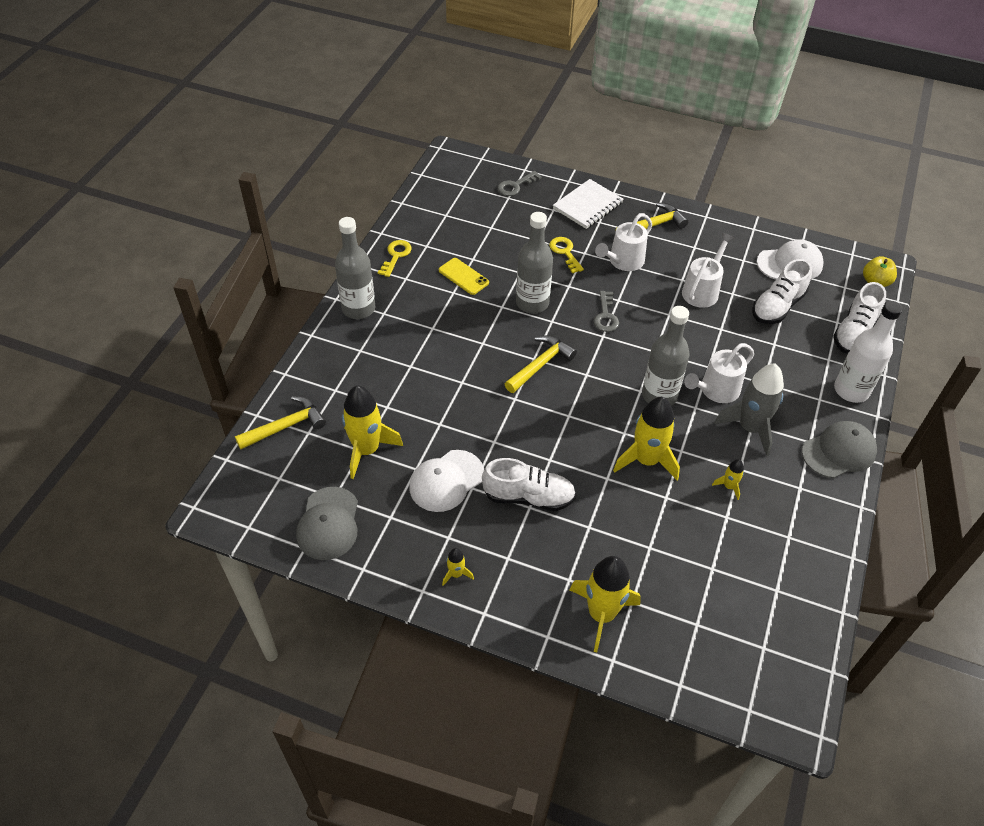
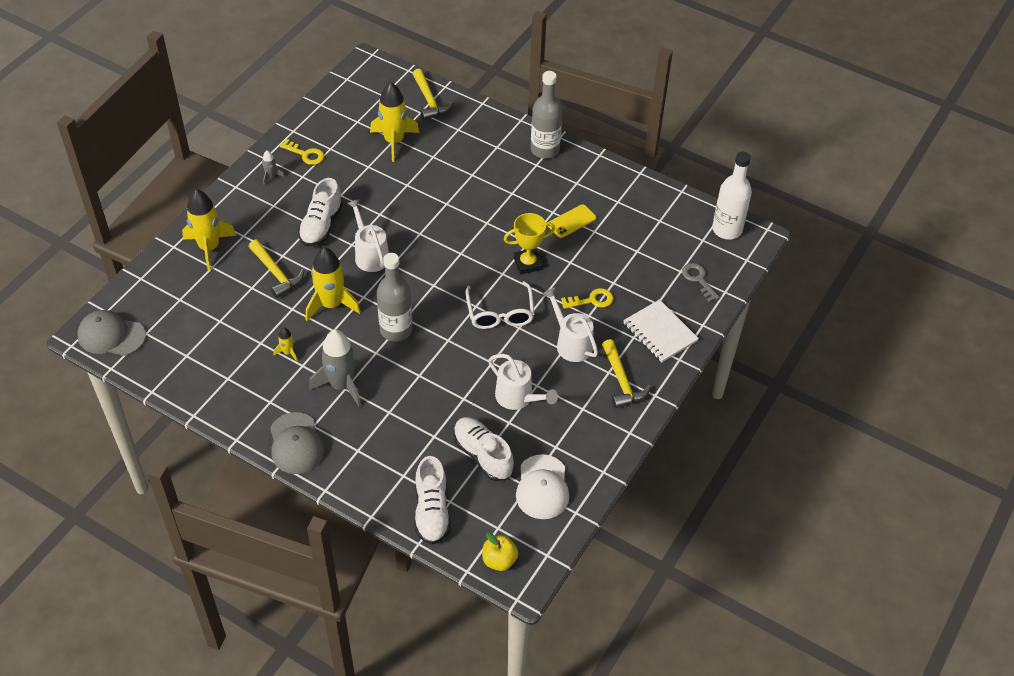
camera: 100 degrees right, 0 degrees up
(328, 524) = (335, 117): grey cap -> grey cap (111, 335)
(396, 256) = (607, 179): yellow key -> yellow key (305, 154)
(446, 481) = (351, 181): white cap -> none
(456, 574) = (271, 176): yellow rocket -> grey rocket
(532, 303) = (528, 263): grey bottle -> yellow trophy
(540, 364) = (452, 256): yellow hammer -> yellow hammer (276, 274)
(605, 316) = (500, 313): grey key -> white glasses
(715, 390) = (390, 372): white watering can -> white watering can (370, 254)
(851, 390) = (360, 480): white bottle -> white bottle (727, 229)
(854, 333) = (432, 511): white shoe -> white shoe turned 135 degrees counterclockwise

